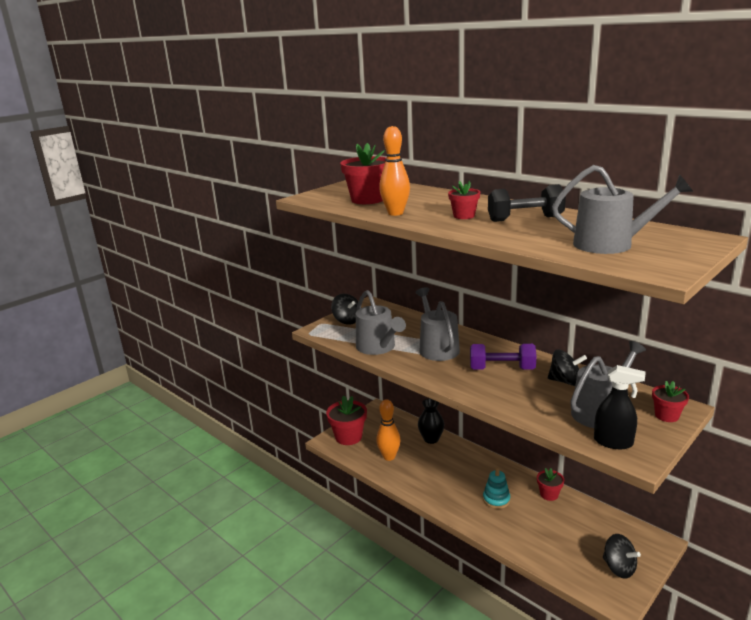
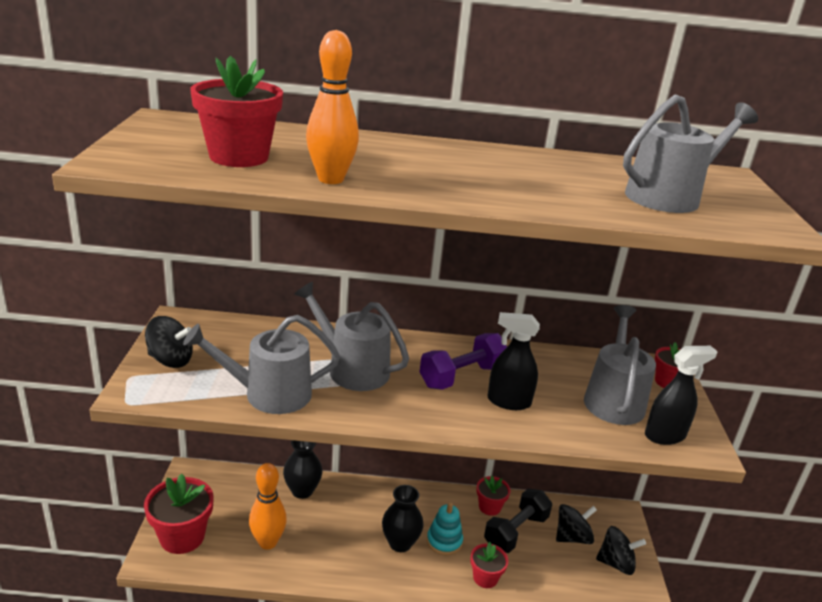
camera: 45 degrees left, 5 degrees up
(378, 347) = (269, 394): grey watering can -> grey watering can turned 150 degrees clockwise
(464, 216) = (436, 173): red flower pot -> red flower pot (485, 578)
(466, 488) = (400, 543): none -> black vase
(516, 390) = (508, 401): none -> black spray bottle
(525, 219) = (517, 169): black dumbbell -> black dumbbell (516, 532)
(565, 381) = (542, 371): black spinning top -> black spinning top (572, 537)

